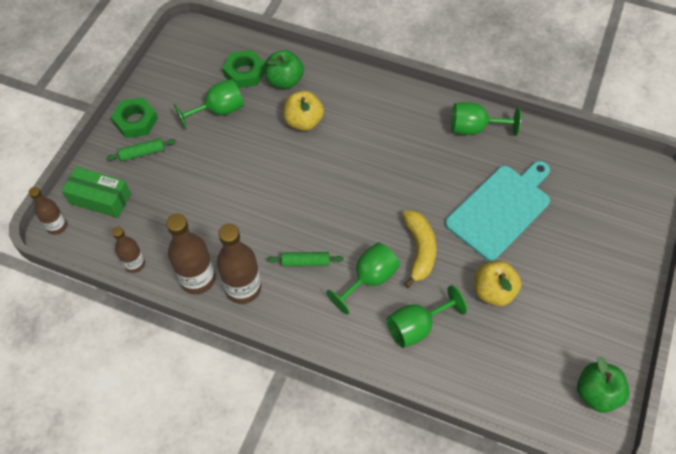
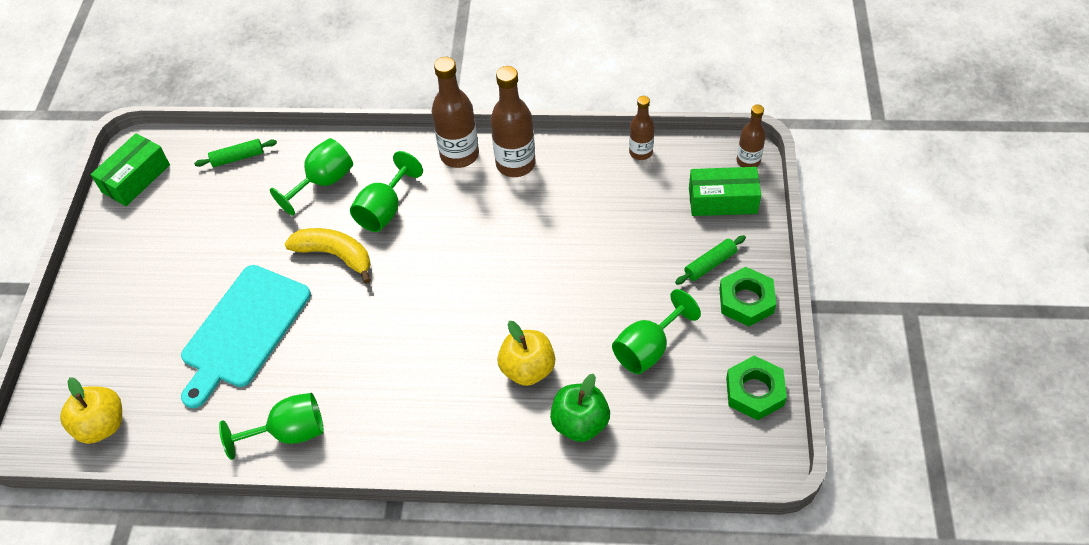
camera: 165 degrees right, 5 degrees down
(197, 279) = (567, 158): brown bottle -> brown bottle (459, 155)
(244, 72) = (643, 418): green nut -> green nut (754, 391)
(305, 262) = (459, 206): green rolling pin -> green rolling pin (238, 157)
(419, 250) = (335, 255): yellow banana -> yellow banana turned 135 degrees clockwise
(493, 291) = (246, 238): yellow apple -> yellow apple (102, 425)
(596, 393) = (136, 178): green apple -> green box

